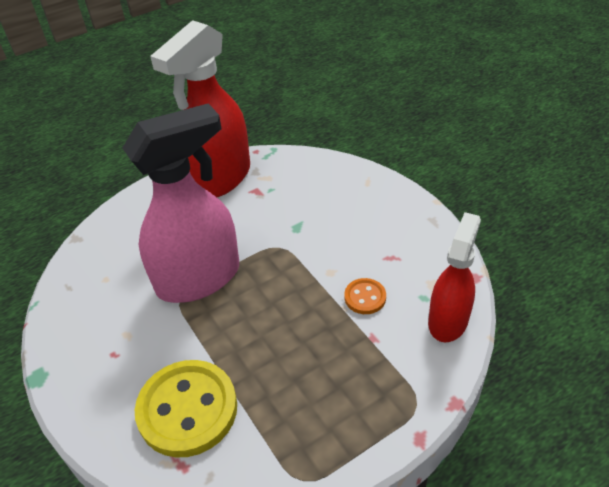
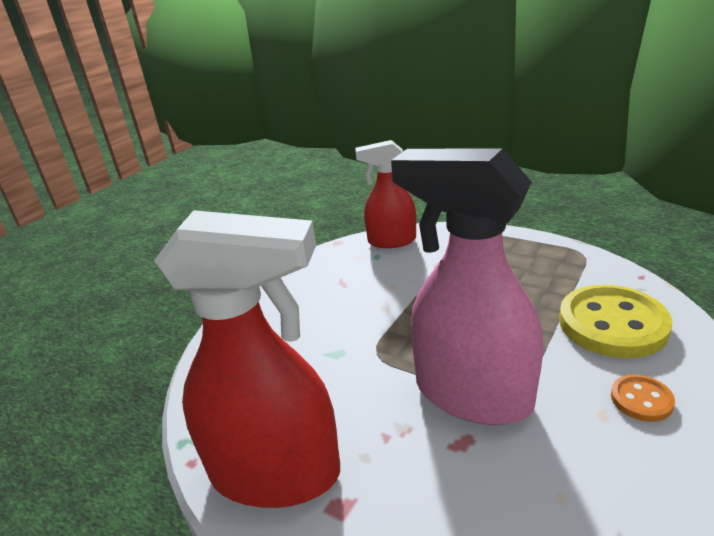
camera: 115 degrees left, 15 degrees down
(365, 297) = (400, 280): orange button -> orange button (641, 400)

